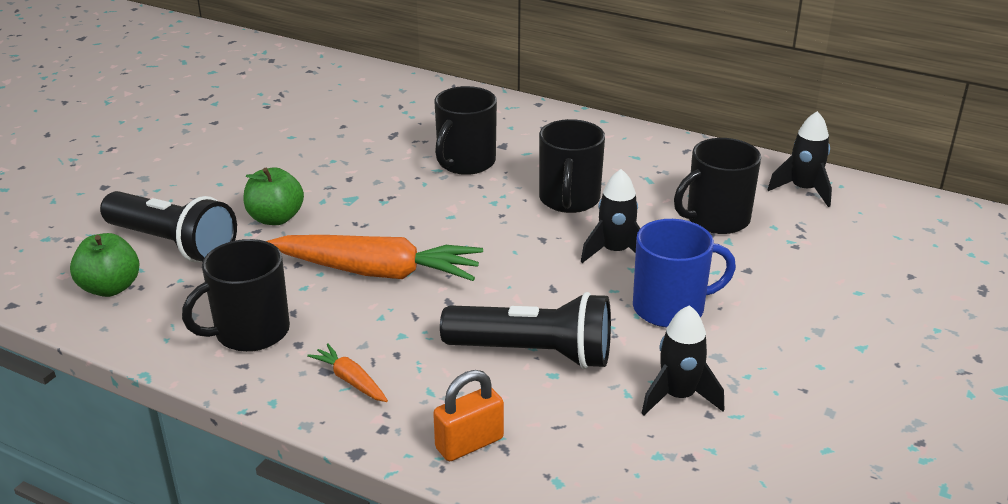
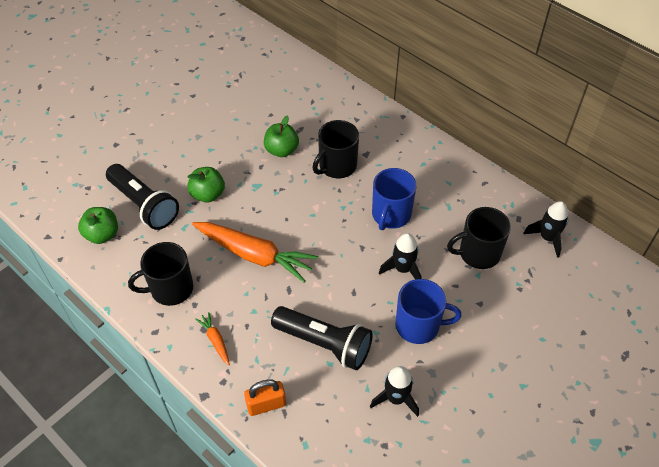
camera: 15 degrees right, 20 degrees up
(374, 158) = (281, 150): none -> green apple
(569, 199) = (390, 215): black mug -> blue mug

